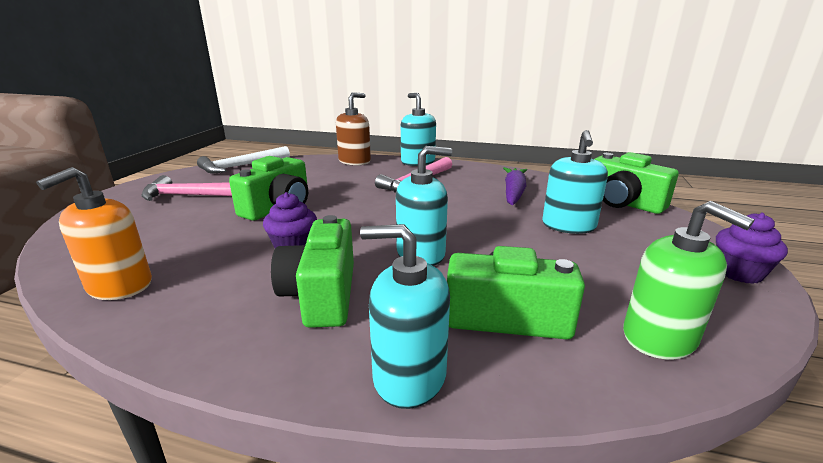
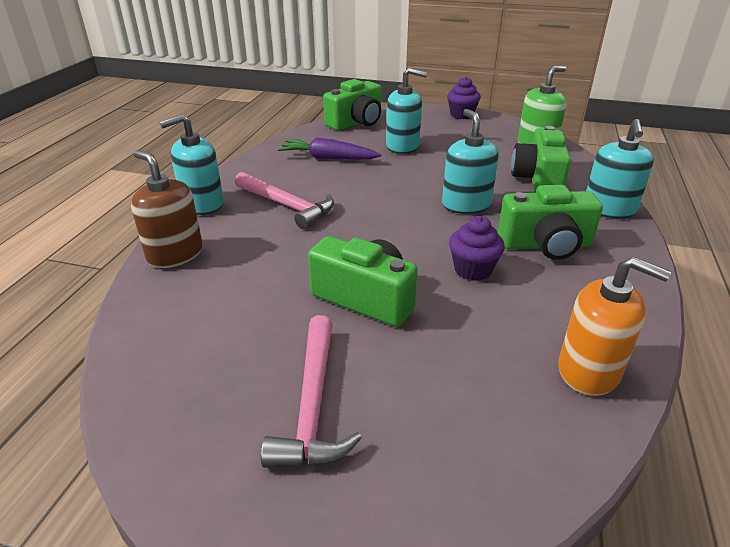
camera: 90 degrees left, 10 degrees up
(241, 166) = (147, 384): white hammer -> none

